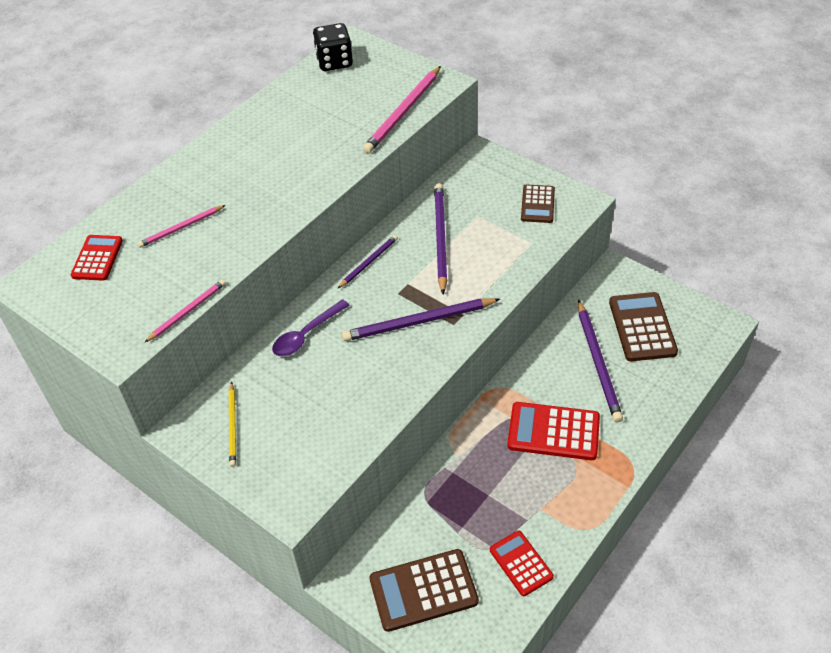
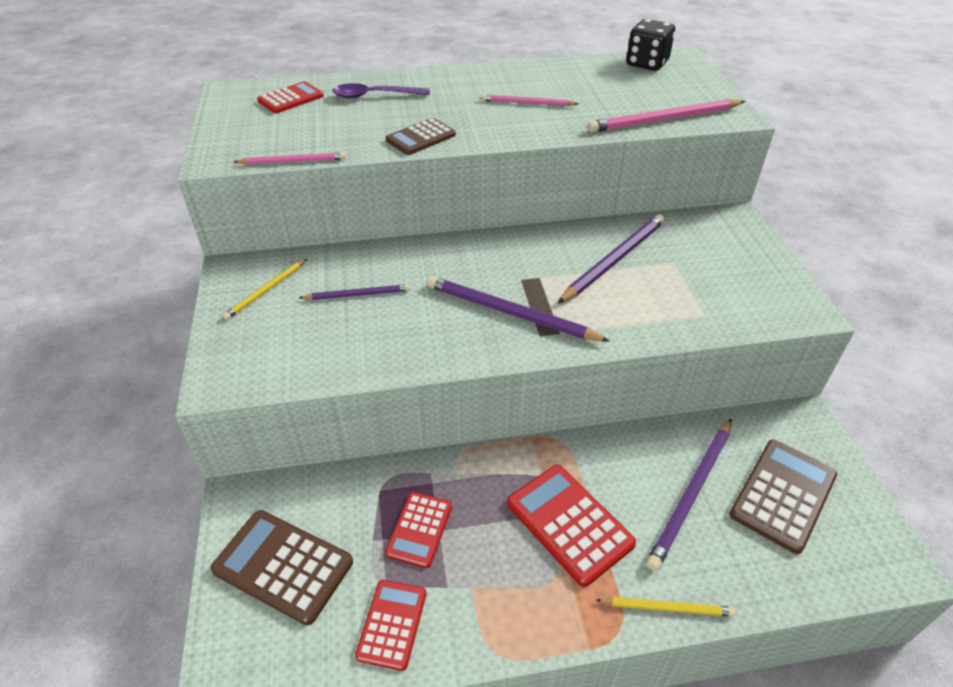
camera: 40 degrees right, 5 degrees down
(181, 228) = (371, 109): pink pencil -> pink pencil (527, 103)
(306, 335) = (405, 263): purple spoon -> purple spoon (374, 96)
(369, 262) = (526, 242): purple pencil -> purple pencil (358, 294)
(477, 504) = (419, 529): none -> red calculator
(537, 204) = (750, 287): brown calculator -> brown calculator (421, 137)
(643, 435) = (667, 608): none -> yellow pencil

